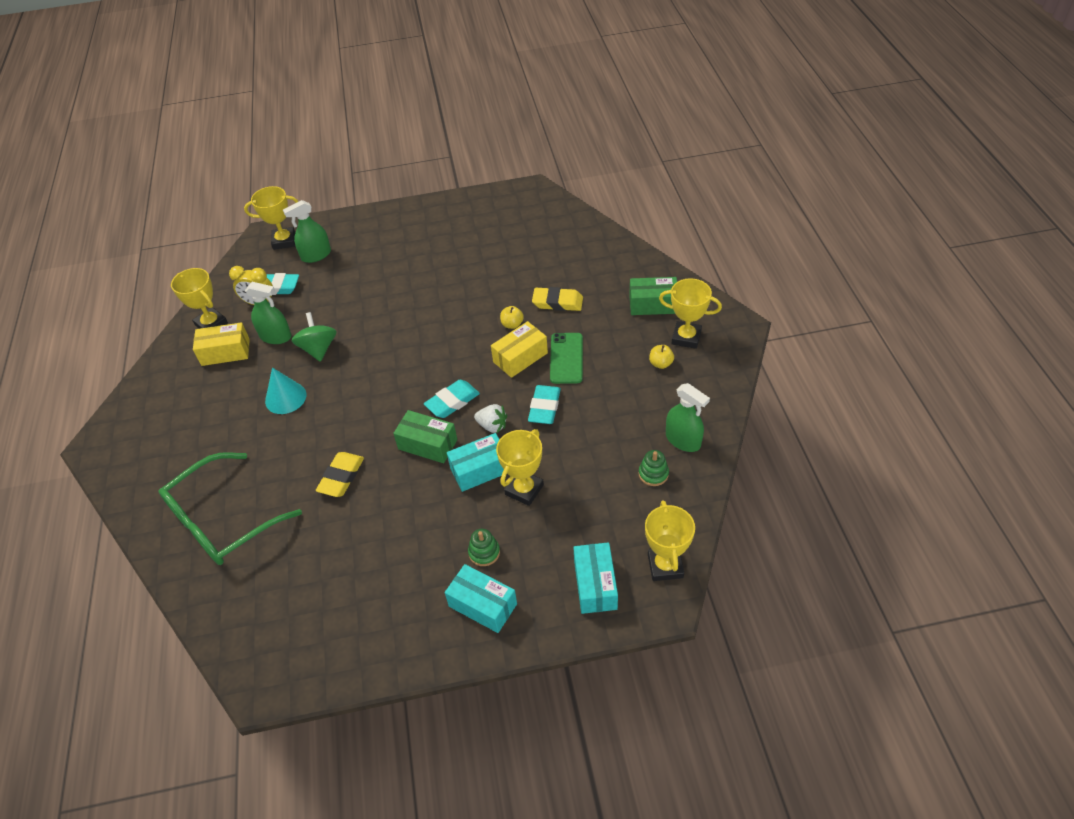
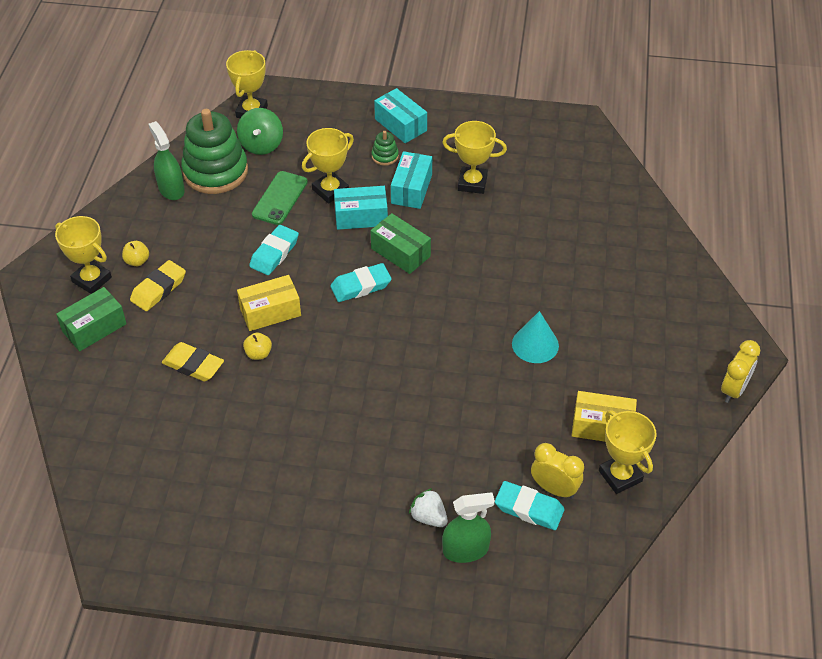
camera: 165 degrees left, 0 degrees up
(114, 410) = (733, 390): none -> yellow clock
(223, 520) = (607, 241): green glasses -> none
(275, 336) = (538, 429): green spray bottle -> none
(284, 241) = (508, 597): yellow trophy -> yellow trophy (472, 183)
(318, 349) = (488, 394): green spinning top -> green spinning top (261, 145)
(341, 477) = (490, 247): yellow eraser -> yellow eraser (158, 289)
(492, 426) = (332, 251): white strawberry -> white strawberry (428, 517)
(566, 358) = (224, 296): green phone -> green phone (280, 198)
(595, 585) = (310, 114): turquoise box -> turquoise box (411, 189)
(653, 304) = (94, 328): green box -> green box turned 60 degrees counterclockwise
(653, 474) = (215, 171): green stacking toy -> green stacking toy, size x2.37

